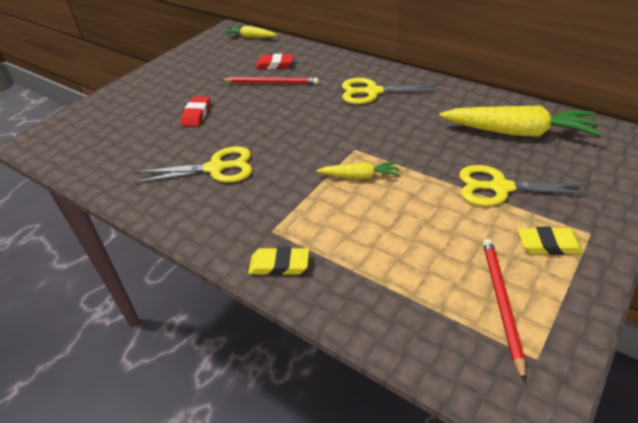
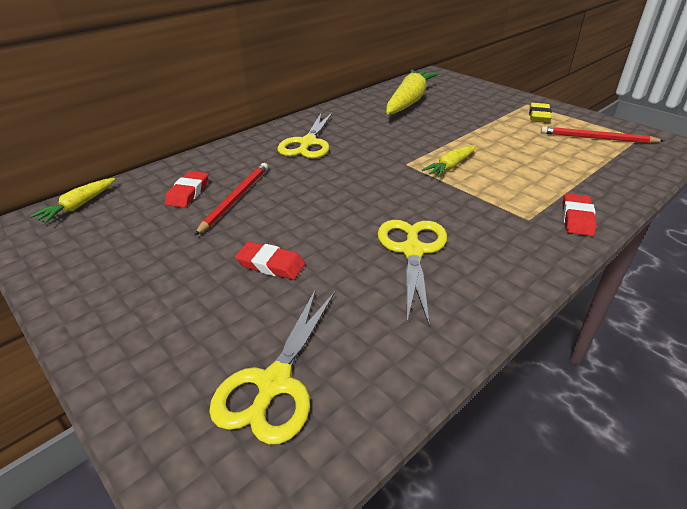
camera: 80 degrees left, 5 degrees down
(279, 265) = (577, 218): yellow eraser -> red eraser
(359, 176) = (450, 166): yellow carrot -> yellow carrot turned 150 degrees counterclockwise
(500, 188) = (477, 118): yellow scissors -> yellow scissors (274, 383)

